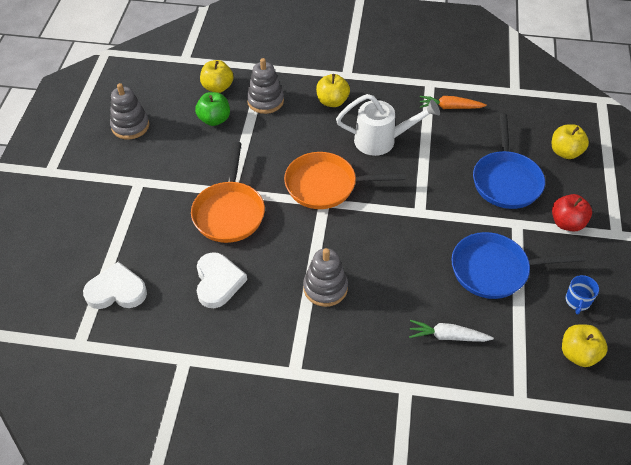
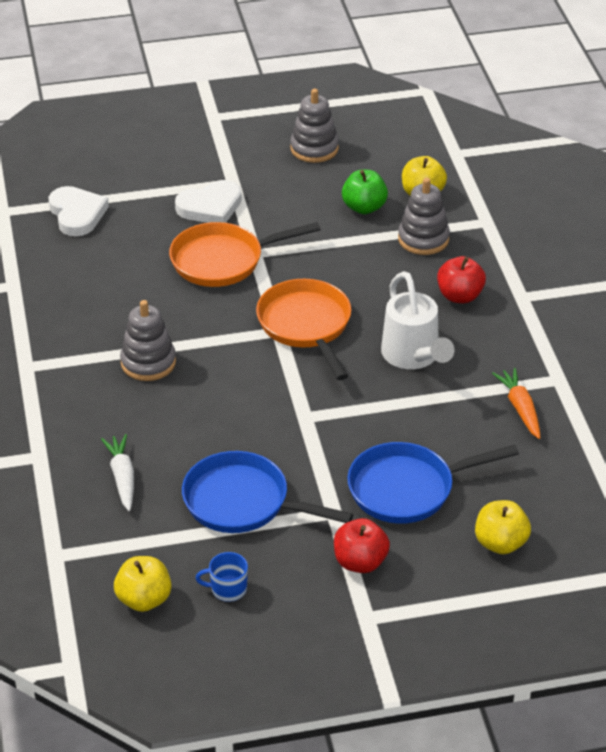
camera: 70 degrees right, 10 degrees down
(218, 282) = (120, 280): white heart -> white heart (210, 207)
(332, 101) = (459, 296): yellow apple -> red apple
(494, 270) = (243, 502): blue pan -> blue pan turned 45 degrees counterclockwise

